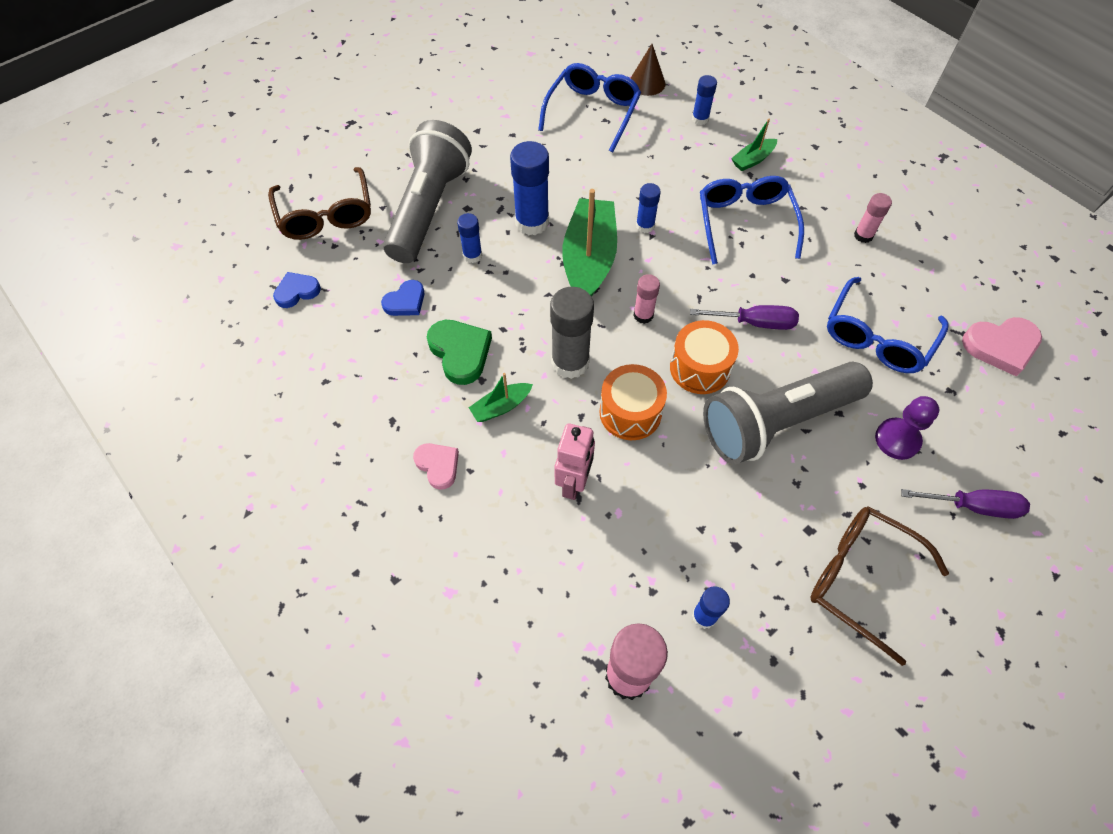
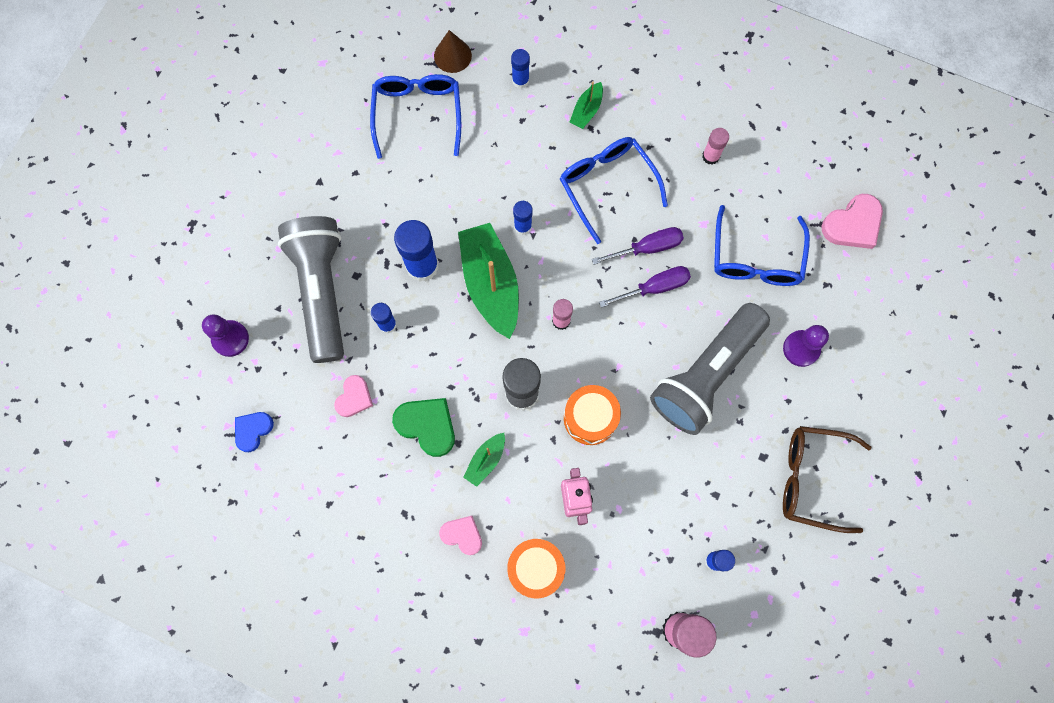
camera: 25 degrees left, 15 degrees up
(326, 214) = (230, 339): brown glasses -> purple pawn
(405, 301) = (354, 397): blue heart -> pink heart
(699, 368) = (627, 352): orange drum -> orange drum (536, 568)
(972, 506) = (872, 382): purple screwdriver -> purple screwdriver (647, 248)

